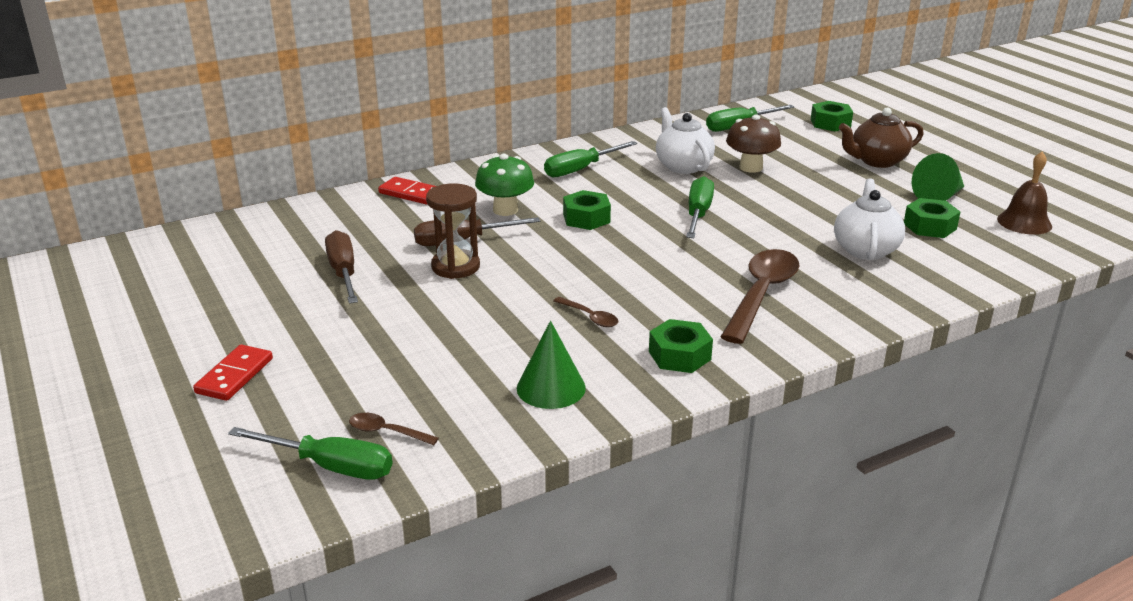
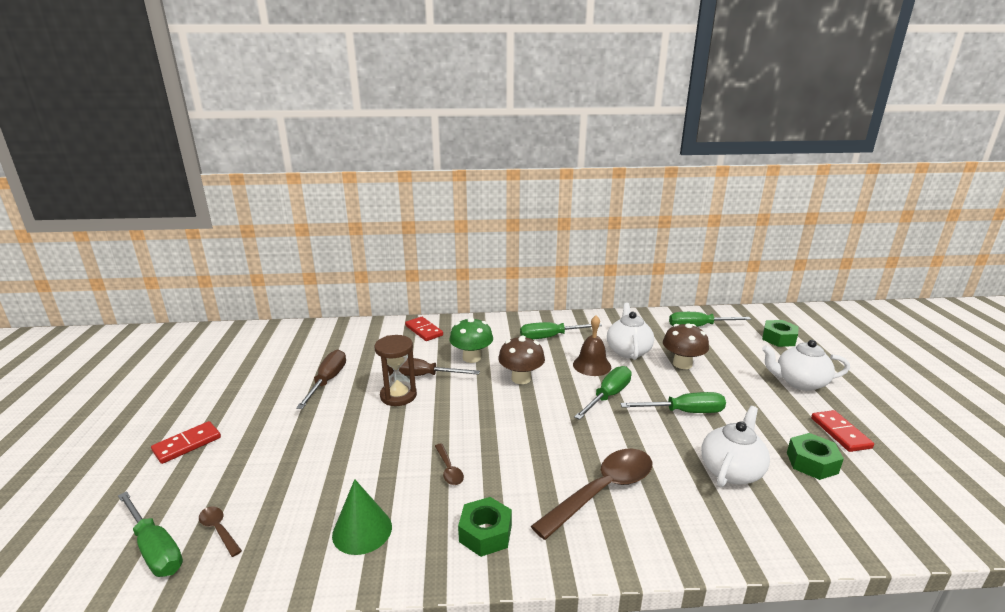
camera: 25 degrees right, 5 degrees down
(586, 218) = (521, 378): green nut -> brown mushroom
(786, 211) = (684, 412): none -> green screwdriver
(877, 161) = (799, 382): brown teapot -> white teapot
(939, 197) = (840, 433): green cone -> red domino
(1024, 222) = (919, 485): brown bell -> brown bell (592, 365)

